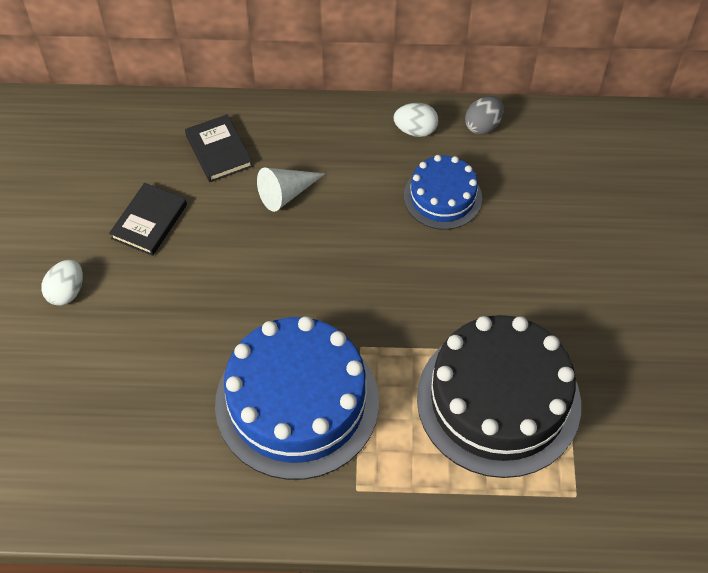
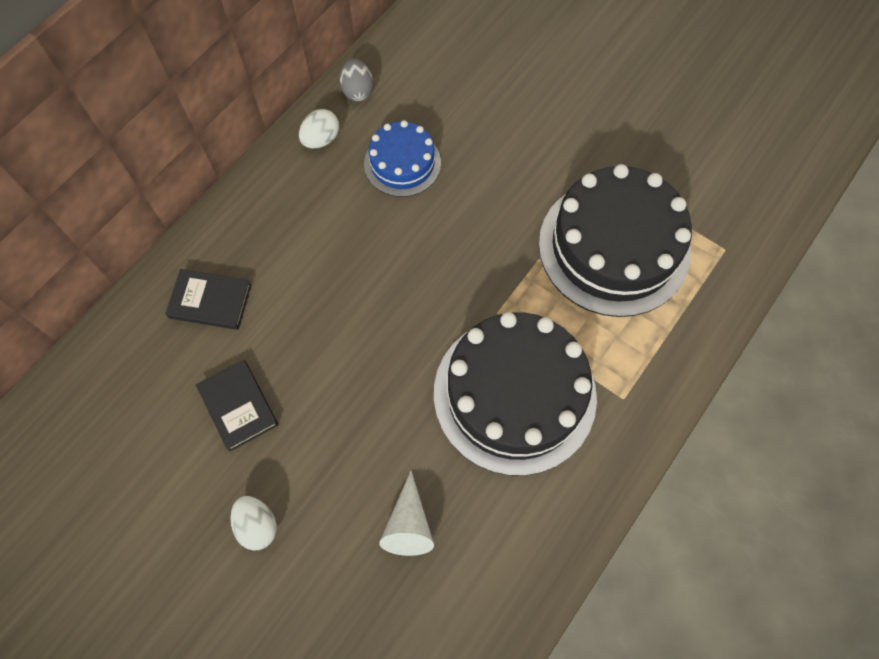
camera: 55 degrees left, 10 degrees up
(286, 193) = (302, 275): white cone -> white cone (408, 524)
(297, 402) = (514, 394): blue cake -> black cake

